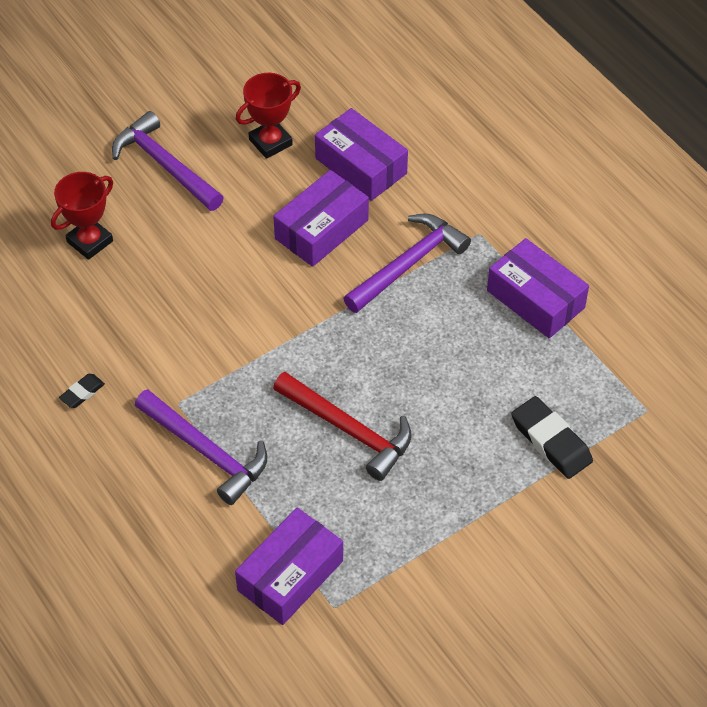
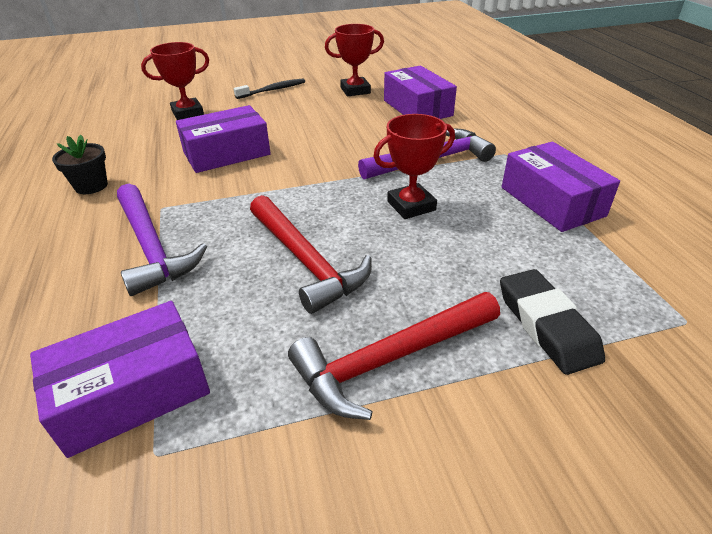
camera: 20 degrees right, 15 degrees down
(82, 393) = (91, 186): black eraser -> black flower pot
(165, 165) = (273, 90): purple hammer -> black toothbrush
(321, 229) = (366, 132): purple box -> purple box (226, 153)
(412, 338) = (411, 206): none -> red trophy
(451, 500) = (390, 359): none -> red hammer

